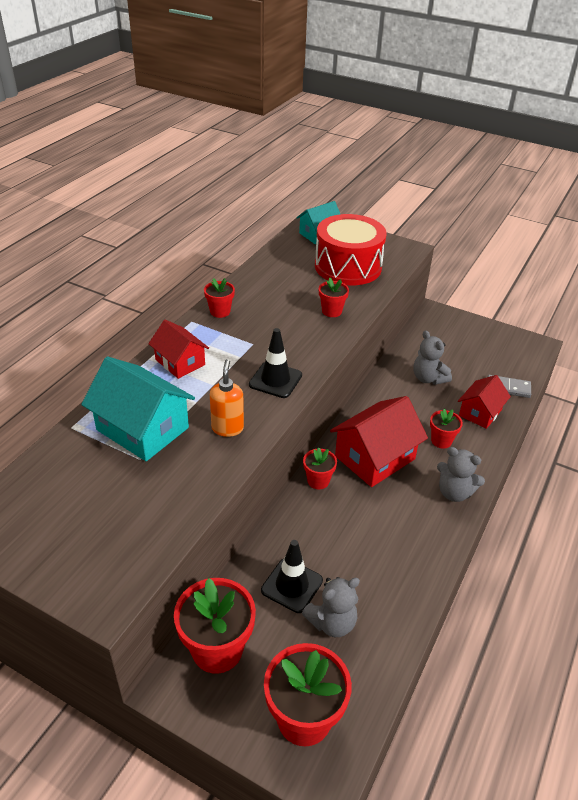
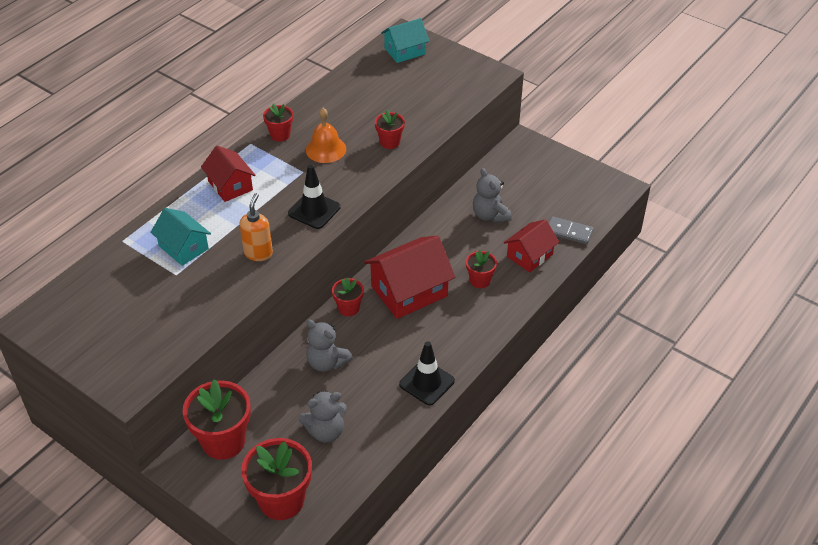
camera: 10 degrees right, 5 degrees up
(142, 429) = (183, 247): turquoise house -> turquoise house, size x0.62
(270, 321) = (326, 149): none -> orange bell
(292, 585) = (299, 397): black traffic cone -> black traffic cone (427, 382)
(348, 267) = (423, 92): red drum -> none
(454, 492) = (474, 331): grey teddy bear -> grey teddy bear (327, 362)

